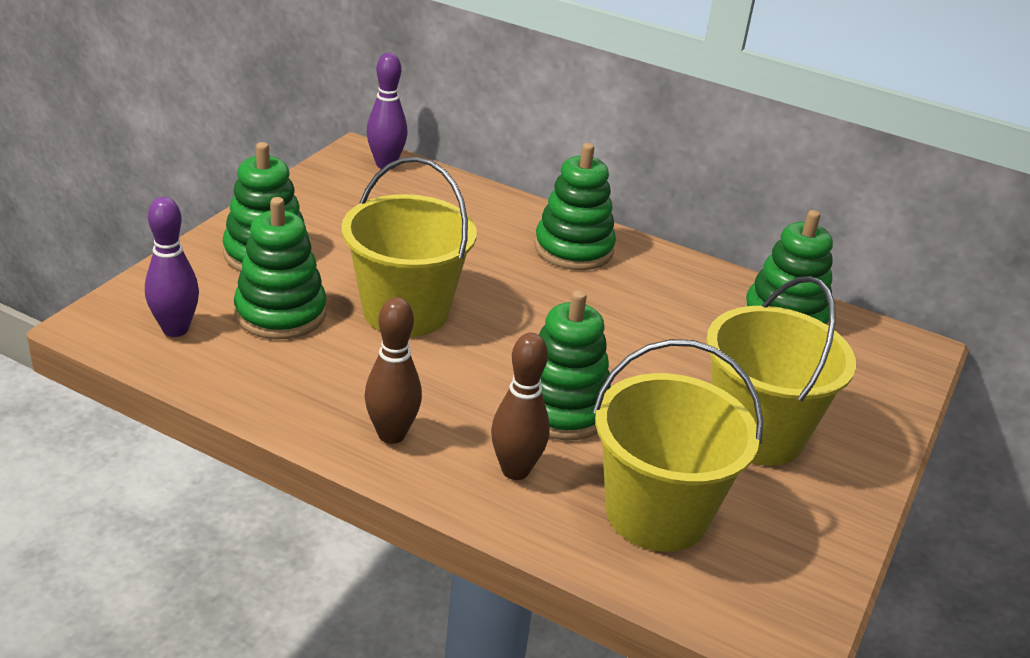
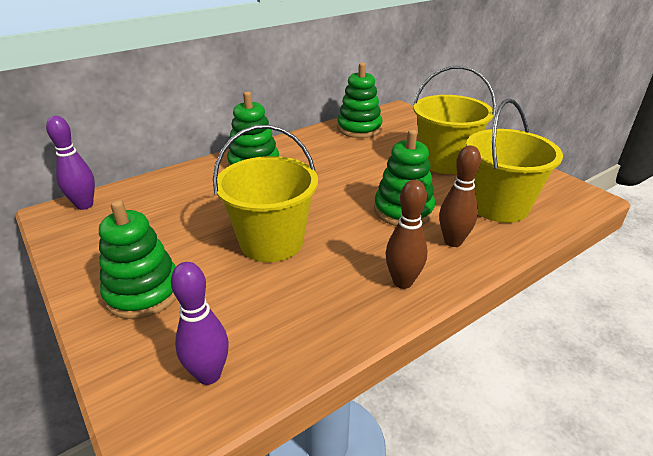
camera: 60 degrees left, 0 degrees up
(280, 313) = (231, 303): green stacking toy -> none

